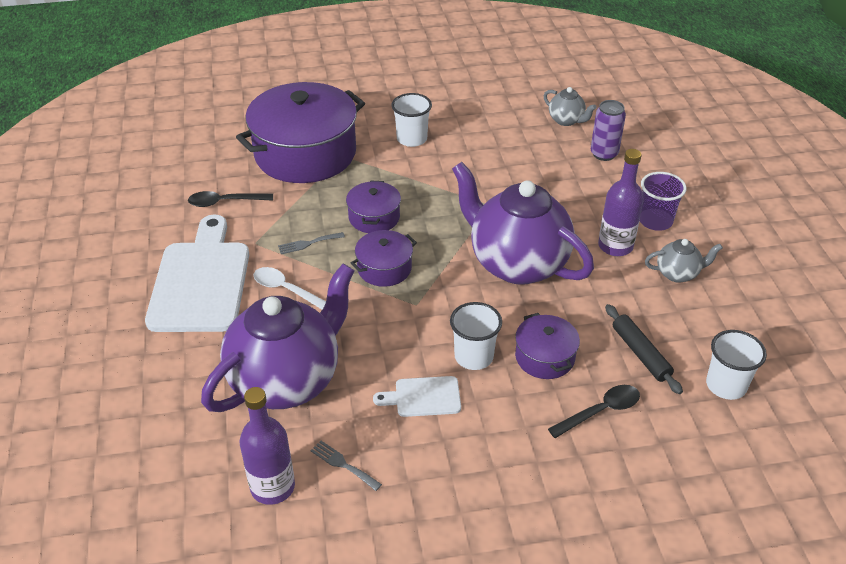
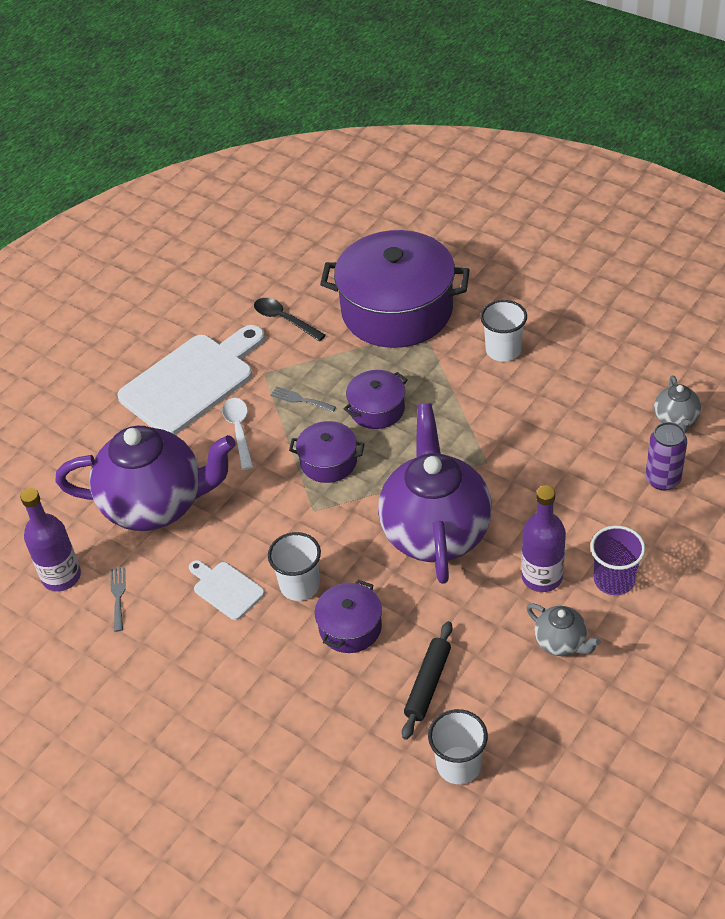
camera: 50 degrees right, 5 degrees up
(600, 411) = (332, 702): black spoon -> none

